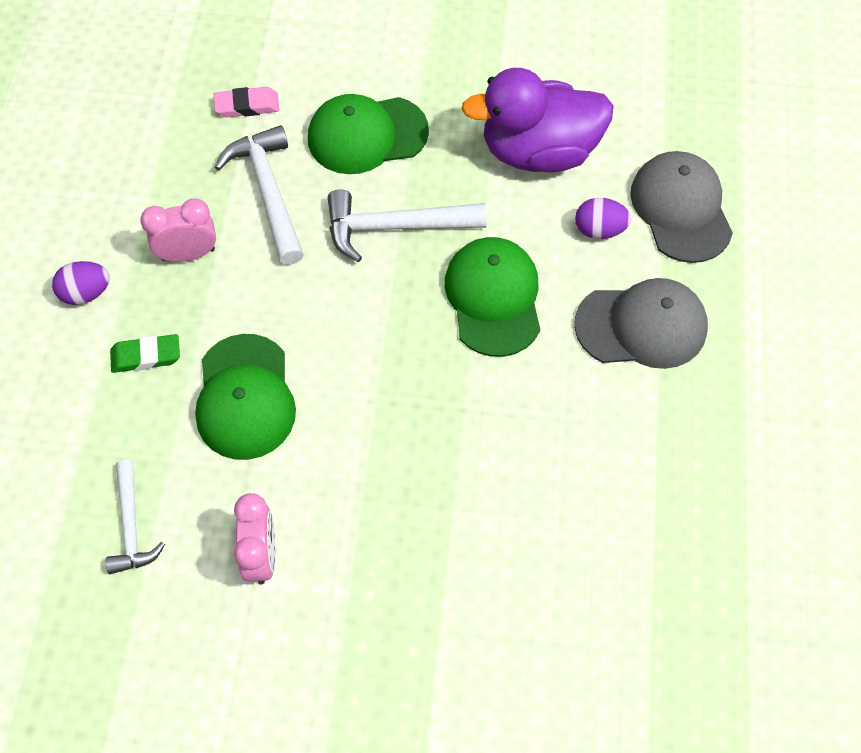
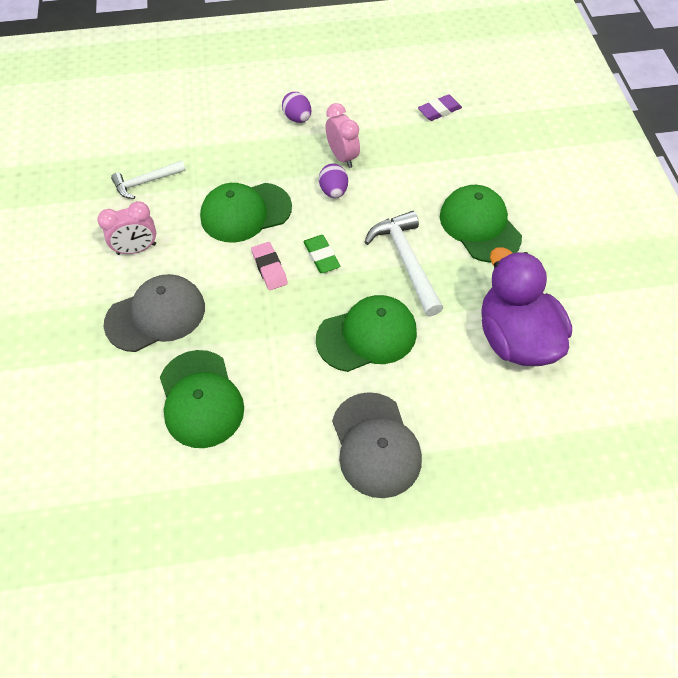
camera: 75 degrees right, 5 degrees down
(146, 356) = (261, 157): green eraser -> green eraser (321, 256)
(150, 118) = (439, 110): none -> purple eraser
(247, 106) = (473, 155): pink eraser -> pink eraser (269, 268)
(268, 192) = (407, 184): white hammer -> none
(536, 505) = (200, 399): none -> green cap
(599, 230) = (457, 396): purple egg -> purple egg (333, 191)
(681, 209) = (504, 457): grey cap -> grey cap (156, 315)

